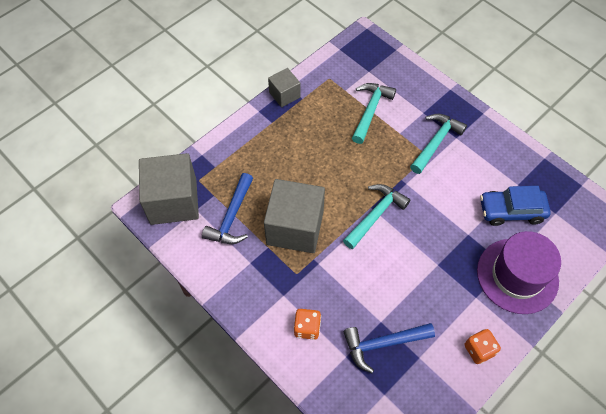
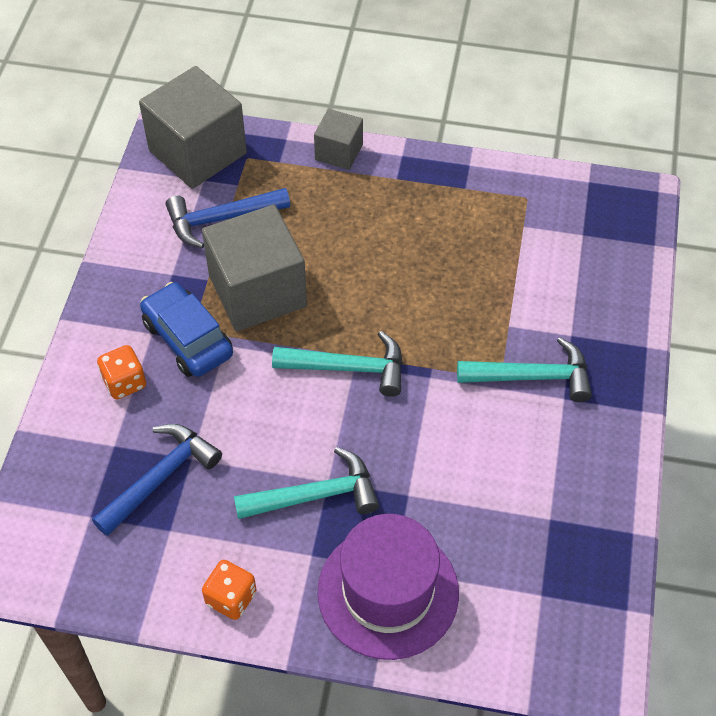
camera: 55 degrees right, 5 degrees down
(284, 95) = (453, 166): grey cube -> grey cube (339, 152)
(370, 111) = (515, 272): turquoise hammer -> turquoise hammer (315, 495)
(383, 344) = (160, 477): blue hammer -> blue hammer turned 90 degrees clockwise
(511, 211) = (494, 532): blue car -> blue car (187, 339)

